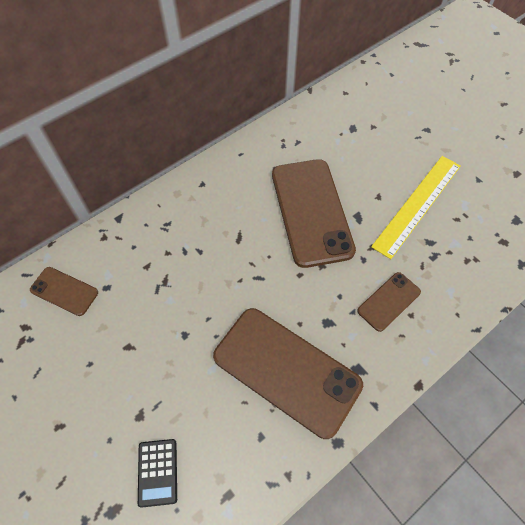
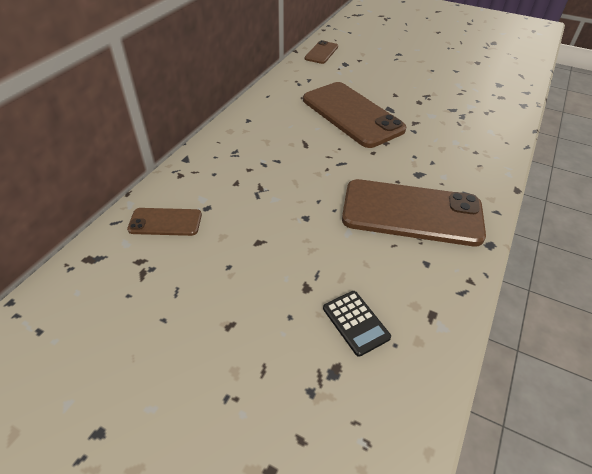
camera: 25 degrees left, 15 degrees down
(388, 301) = (453, 149): brown phone -> brown phone (321, 52)
(417, 205) = (426, 92): yellow ruler -> none

